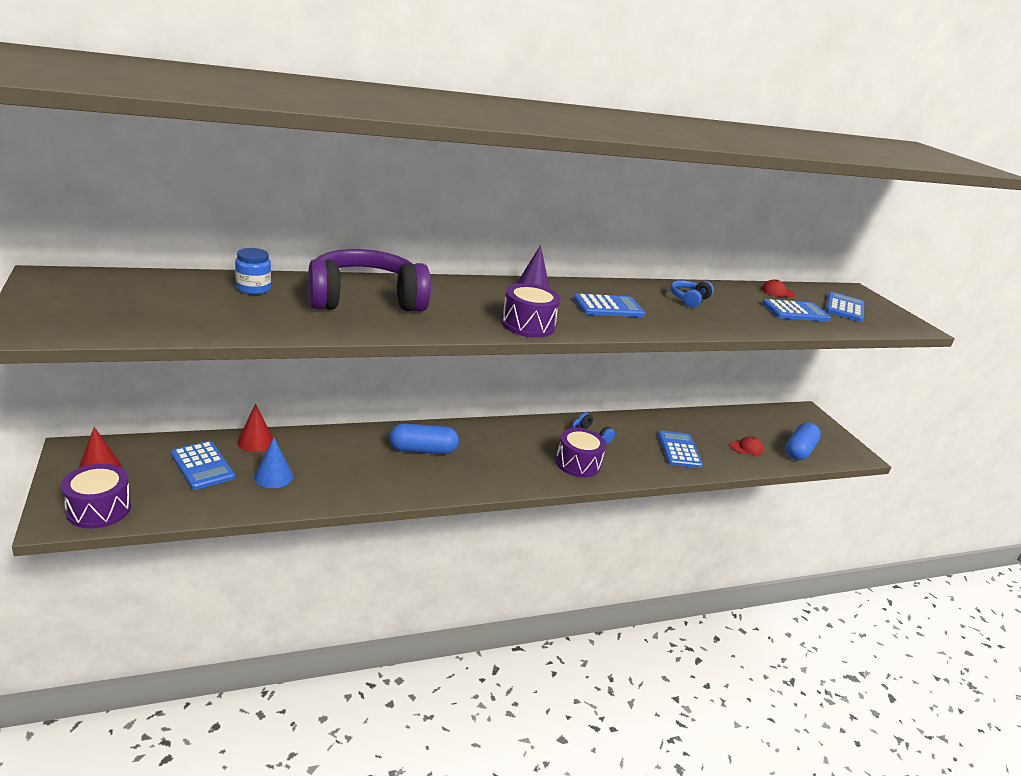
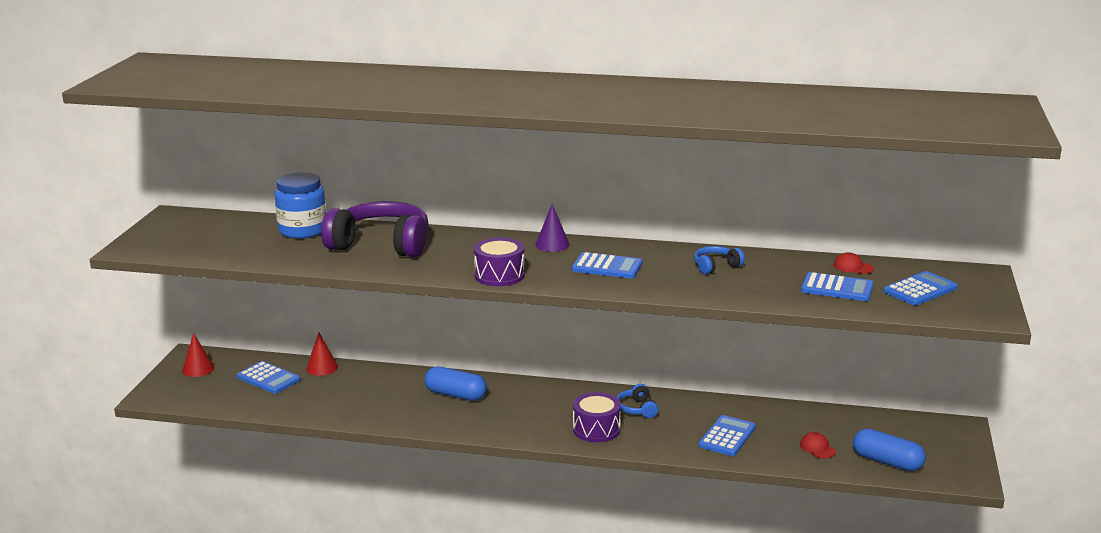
camera: 35 degrees right, 5 degrees down
(99, 509) = (179, 395): purple drum -> none
(202, 466) = (268, 378): blue calculator -> blue calculator turned 45 degrees counterclockwise
(253, 288) = (302, 230): blue jar -> blue jar, size x1.76
(273, 476) = (314, 394): blue cone -> none
(746, 448) = (817, 448): red cap -> red cap turned 135 degrees counterclockwise
(799, 450) = (887, 462): blue capsule -> blue capsule turned 60 degrees clockwise

